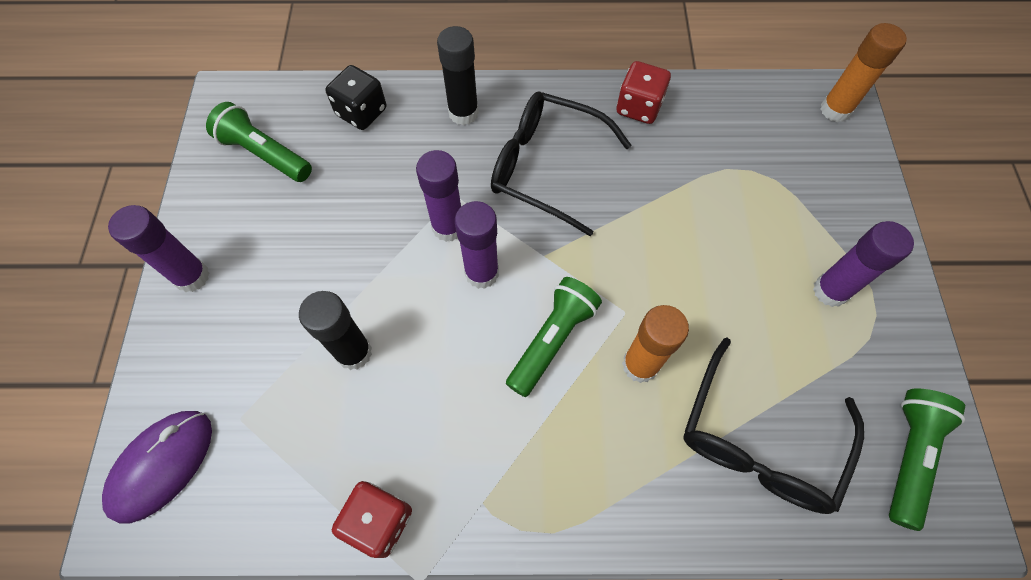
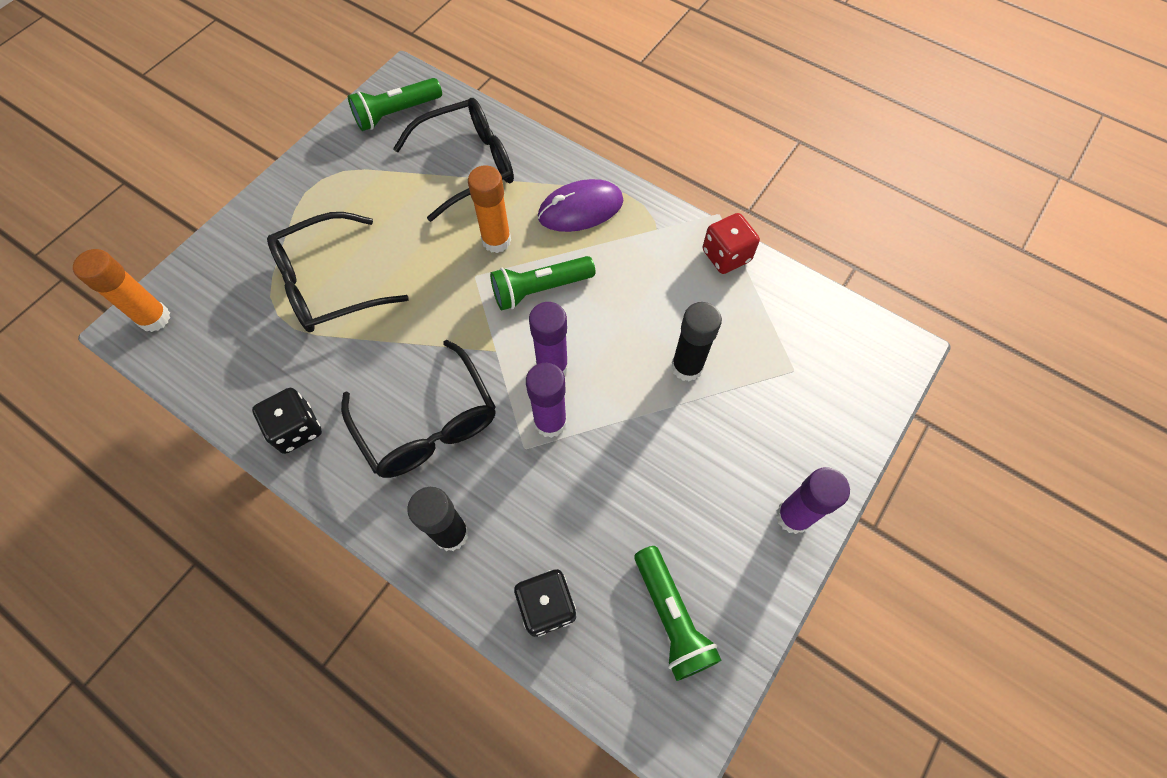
camera: 145 degrees left, 0 degrees up
(162, 465) = (862, 371): purple mouse -> purple mouse (580, 209)
(639, 107) = (296, 429): red dice -> black dice
(742, 219) = (328, 284): none -> black glasses
(830, 291) = (330, 207): purple glue stick -> none

